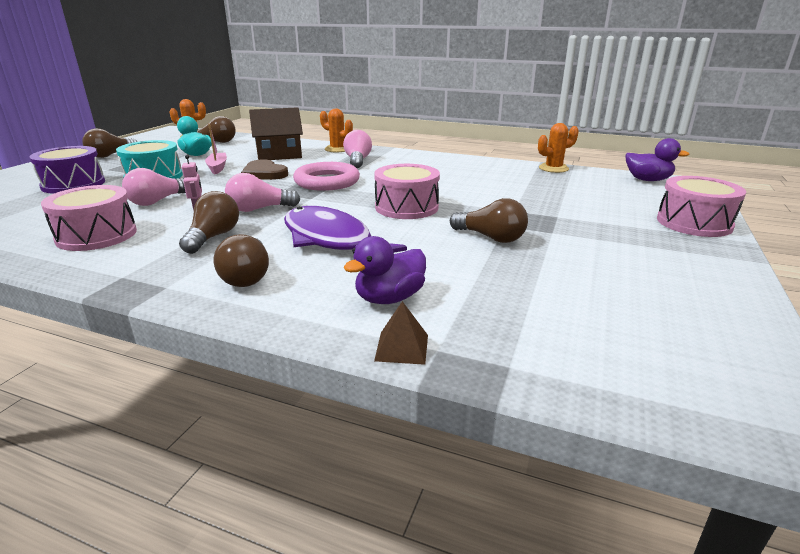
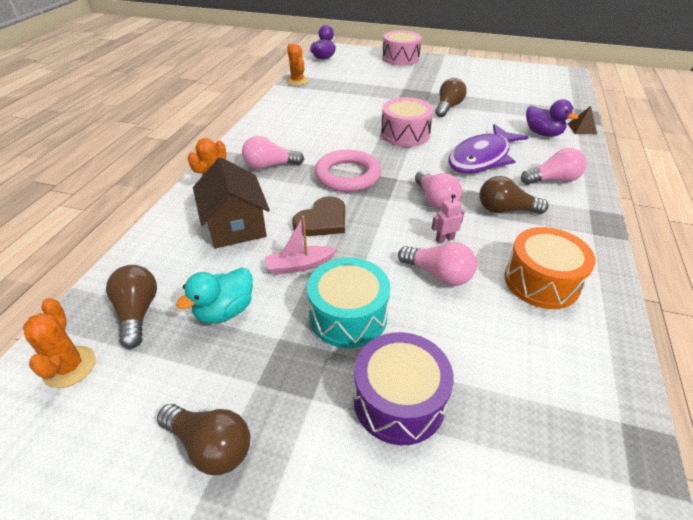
camera: 95 degrees left, 15 degrees up
(97, 235) = (541, 281): pink drum -> orange drum
(247, 276) = (552, 180): brown light bulb -> pink light bulb

